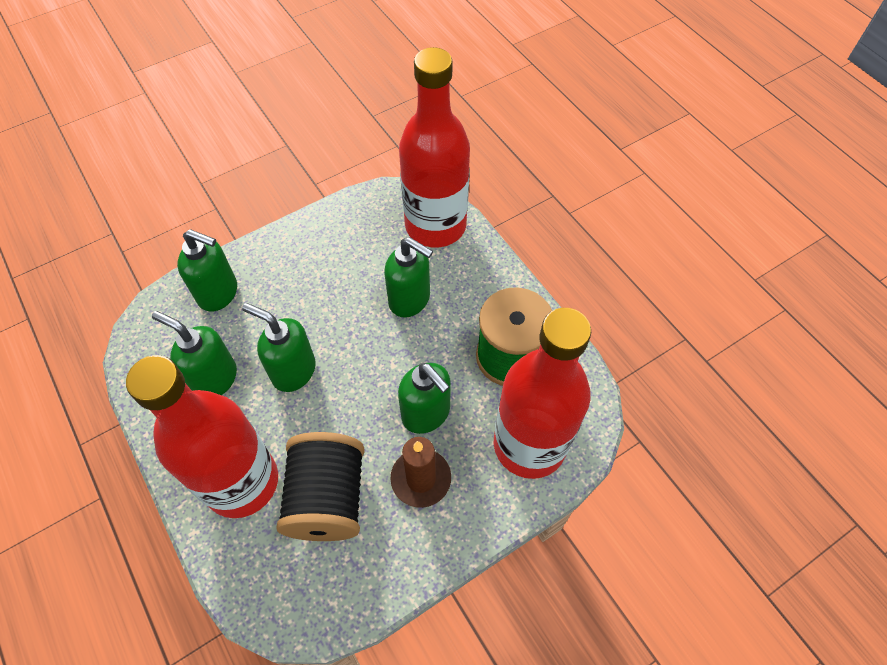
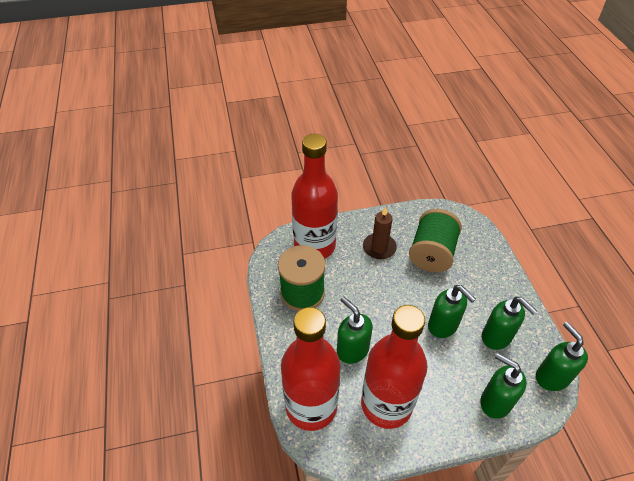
camera: 160 degrees left, 10 degrees down
(241, 482) = (479, 274): red bottle -> red bottle (386, 404)
(327, 498) = (431, 253): black spool -> green spool
(426, 414) = (365, 277): green soap dispenser -> green soap dispenser (551, 377)

